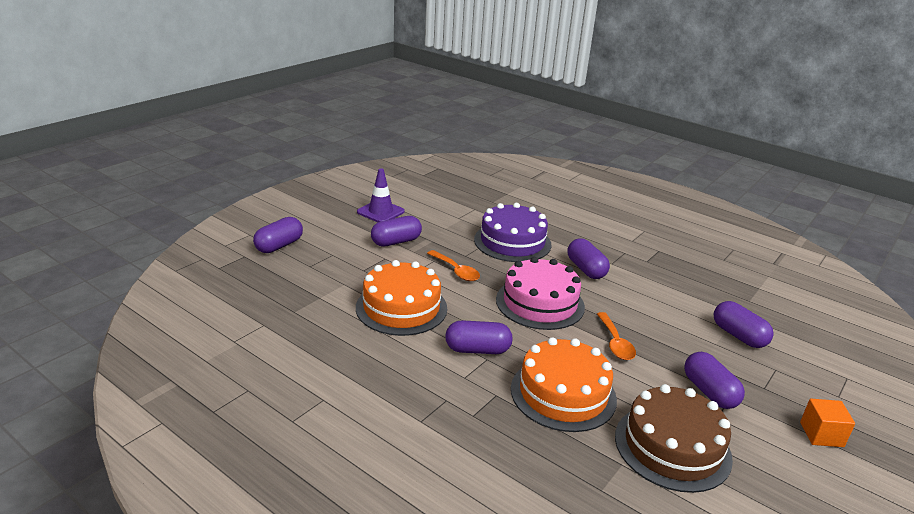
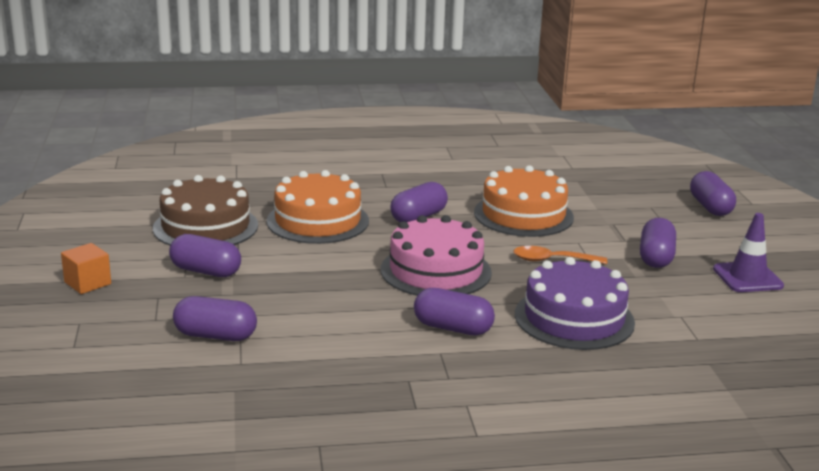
camera: 135 degrees right, 5 degrees down
(615, 343) = (325, 271): orange spoon -> none

